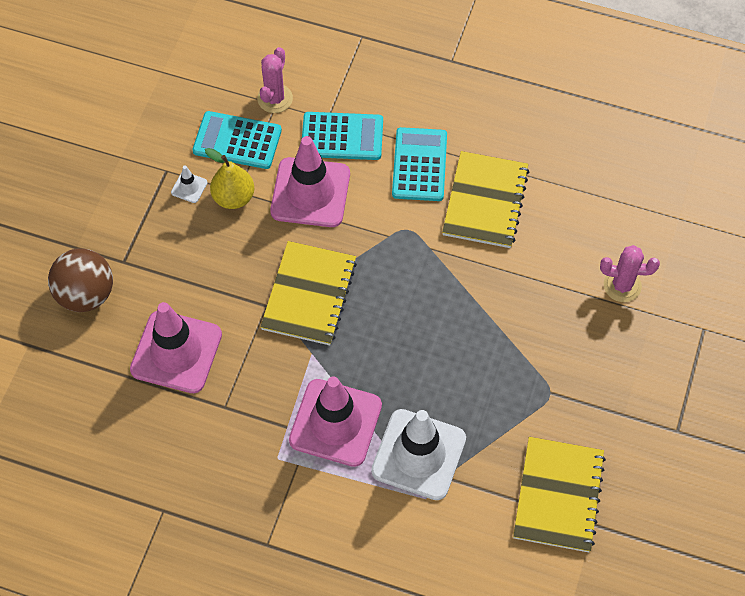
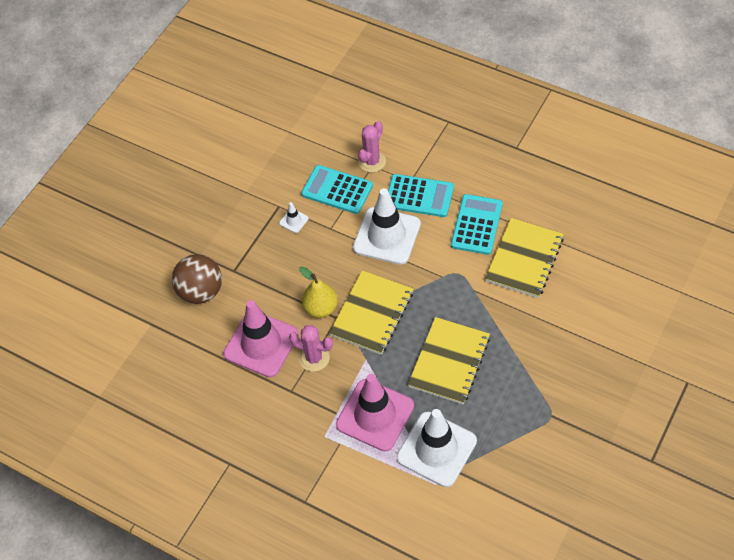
camera: 15 degrees right, 5 degrees down
(233, 197) = (326, 232): yellow pear -> yellow pear (321, 308)
(310, 193) = (387, 236): pink traffic cone -> white traffic cone
(558, 495) = (544, 498): yellow notebook -> yellow notebook (449, 362)
(622, 285) = (625, 339): pink cactus -> pink cactus (314, 358)

